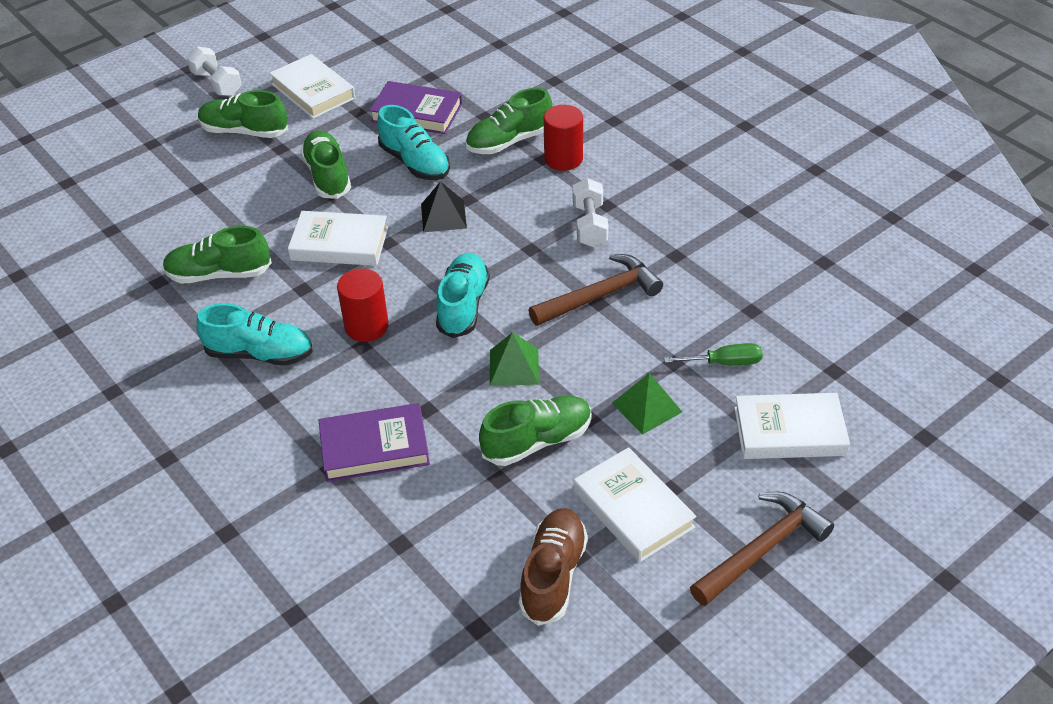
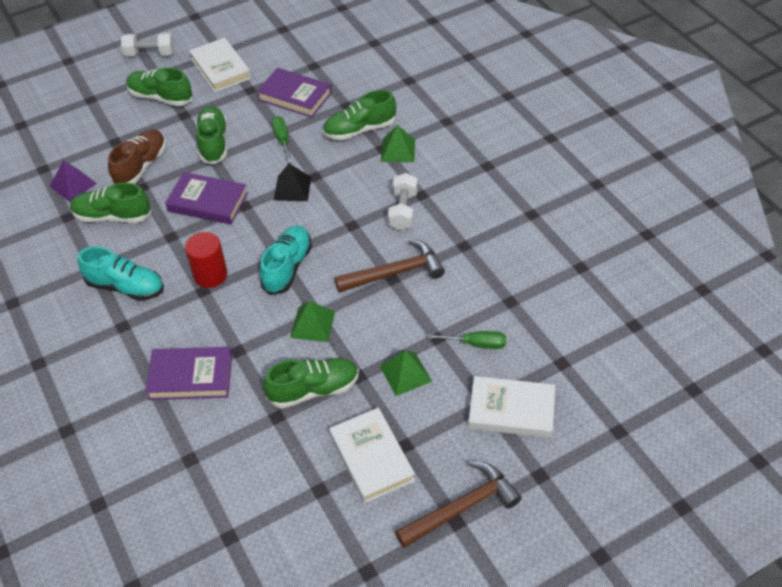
camera: 10 degrees right, 5 degrees up
(156, 244) = (73, 185): none -> purple pyramid
(217, 84) = (150, 54): white dumbbell -> white dumbbell turned 60 degrees counterclockwise
(339, 244) = (208, 202): white book -> purple book
(415, 163) = (282, 140): turquoise shoe -> green screwdriver
(553, 575) = (296, 503): brown shoe -> brown shoe (141, 166)
(563, 159) = (398, 150): red cylinder -> green pyramid

